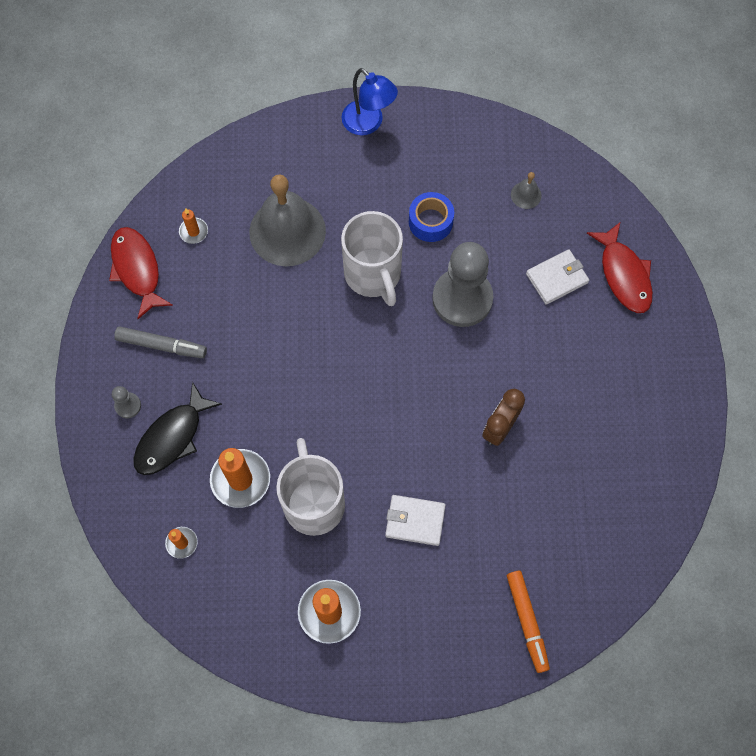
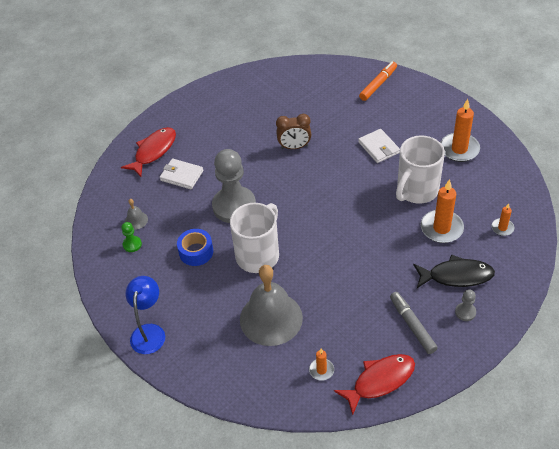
camera: 125 degrees left, 20 degrees down
(137, 270) = (380, 381): red fish -> red fish turned 150 degrees counterclockwise
(493, 172) = (132, 244): none -> green pawn

